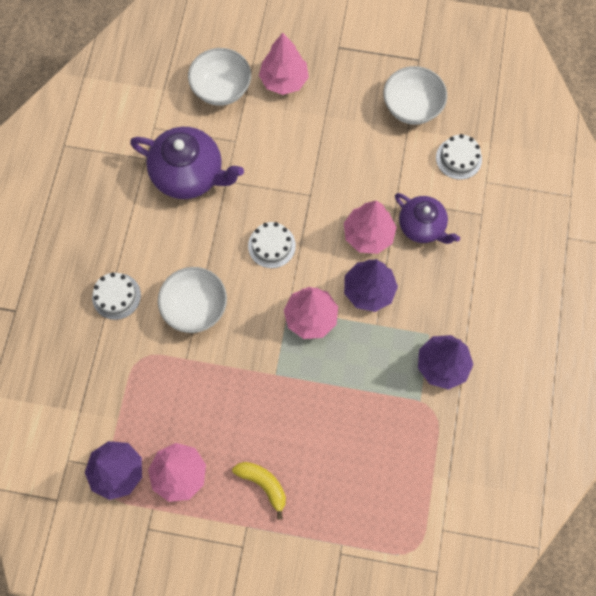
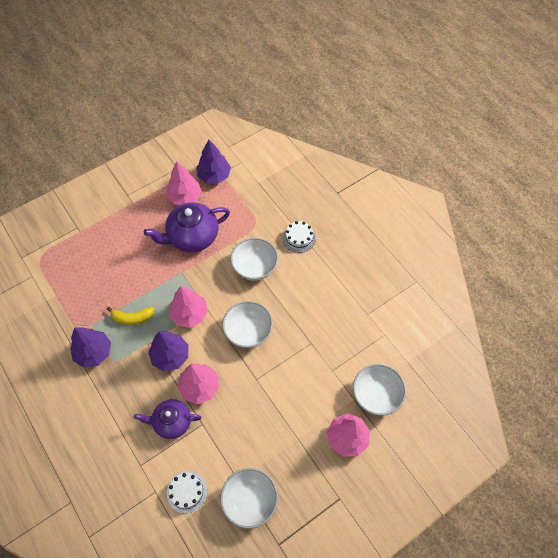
camera: 135 degrees right, 10 degrees down
(189, 174) = (334, 328): purple teapot -> purple teapot (192, 237)
(263, 484) = (140, 224): yellow banana -> yellow banana (132, 318)
(271, 245) = (248, 331): white cake -> white bowl

